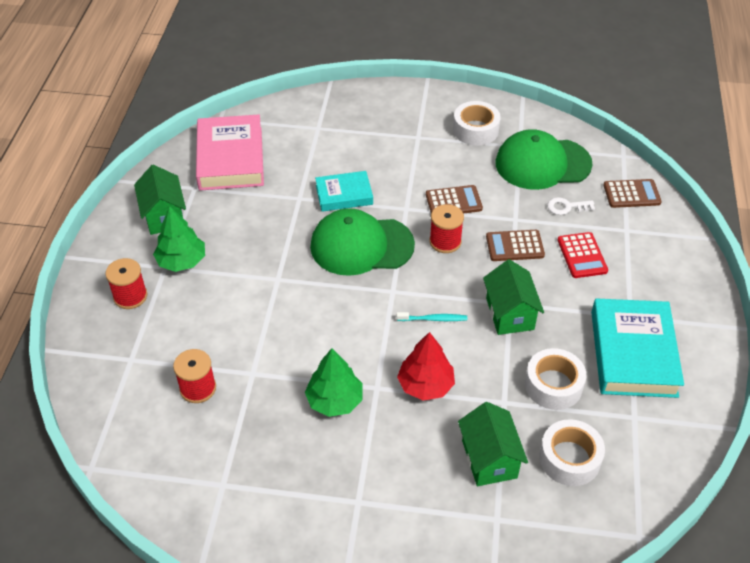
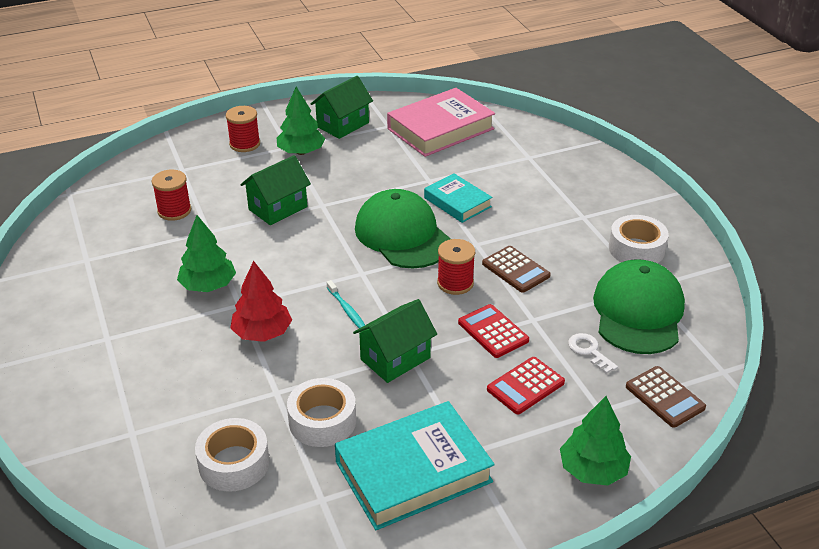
camera: 60 degrees right, 10 degrees down
(489, 459) = (200, 404): green house -> green house (278, 208)
(514, 246) = (493, 331): brown calculator -> red calculator
(542, 163) = (638, 312): green cap -> green cap turned 45 degrees clockwise
(678, 260) = (593, 470): none -> green tree

